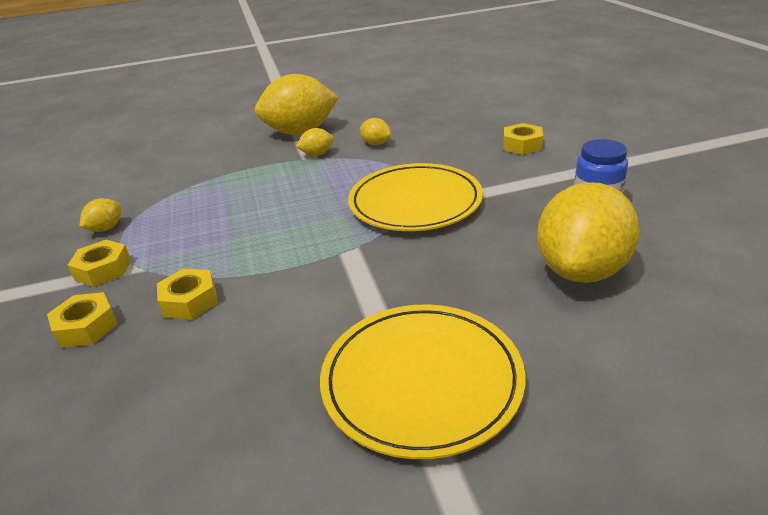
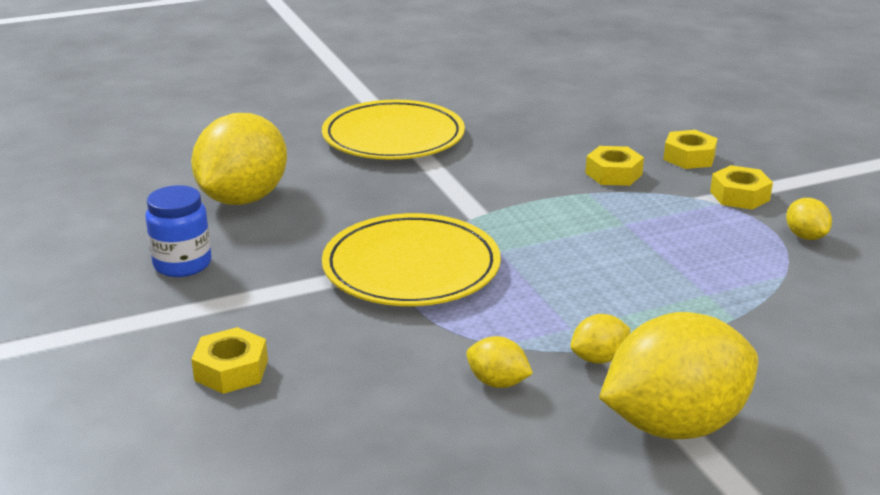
camera: 170 degrees right, 5 degrees down
(106, 228) = (805, 236): yellow lemon -> yellow lemon turned 45 degrees counterclockwise

